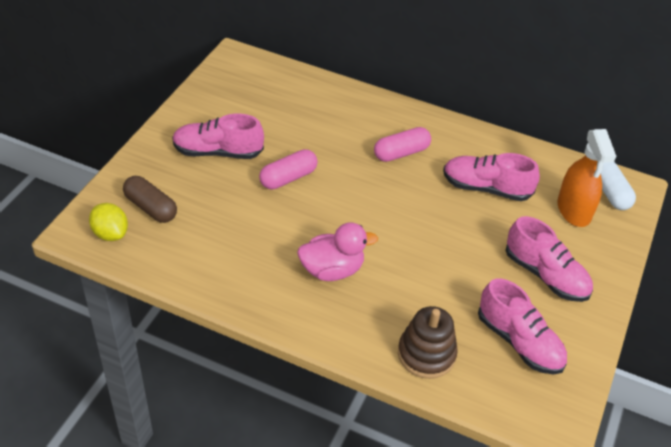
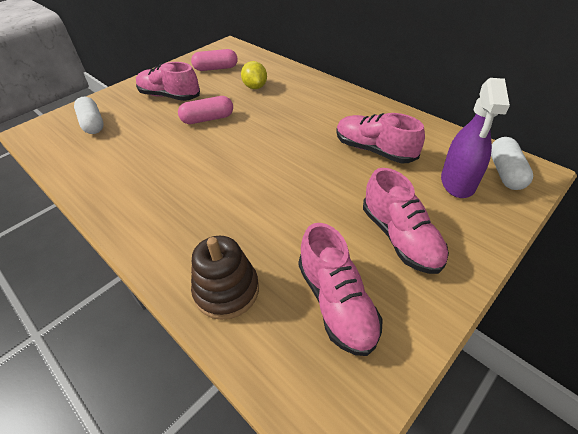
camera: 25 degrees right, 0 degrees up
(110, 233) = (50, 136): yellow lemon -> yellow lemon (255, 87)
(151, 208) = (93, 124): brown capsule -> white capsule
(332, 270) = (192, 192): pink duck -> none
(401, 153) = (311, 114): pink capsule -> pink capsule (216, 68)
(574, 210) = (458, 182): orange spray bottle -> purple spray bottle

